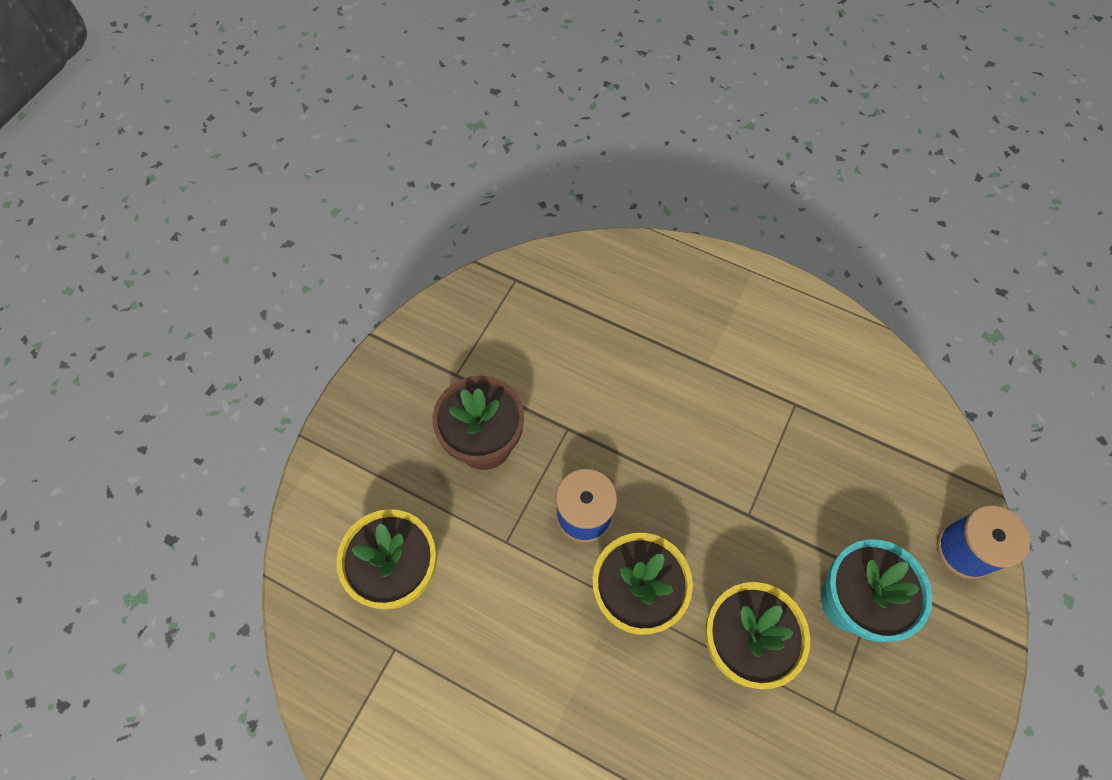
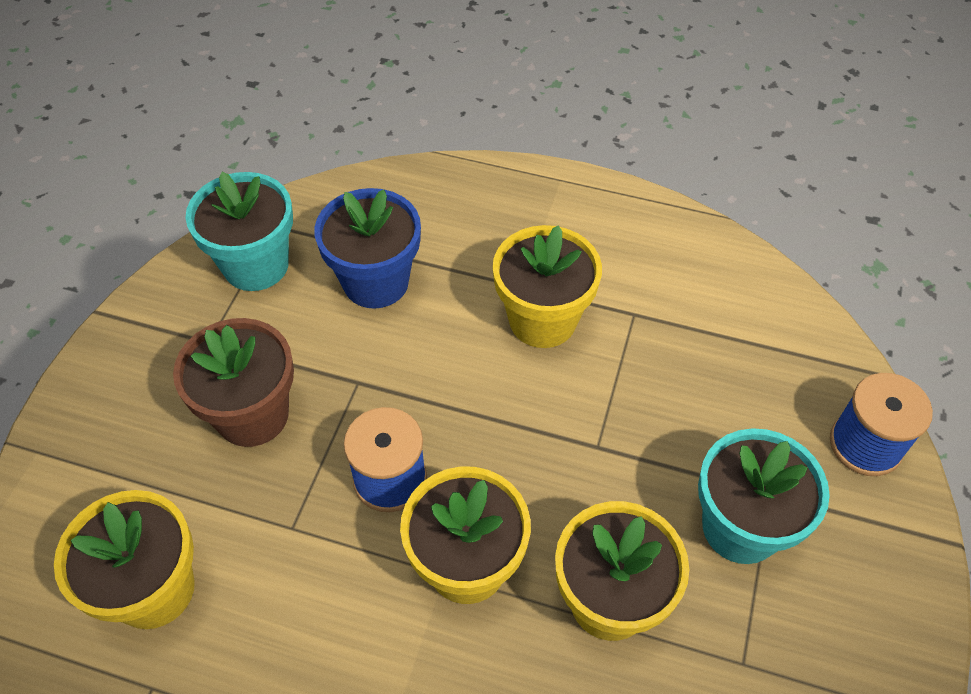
camera: 10 degrees left, 10 degrees down
(498, 313) = (256, 265): none -> turquoise flower pot
(591, 342) = (376, 282): none -> blue flower pot
(720, 398) = (542, 320): none -> yellow flower pot

